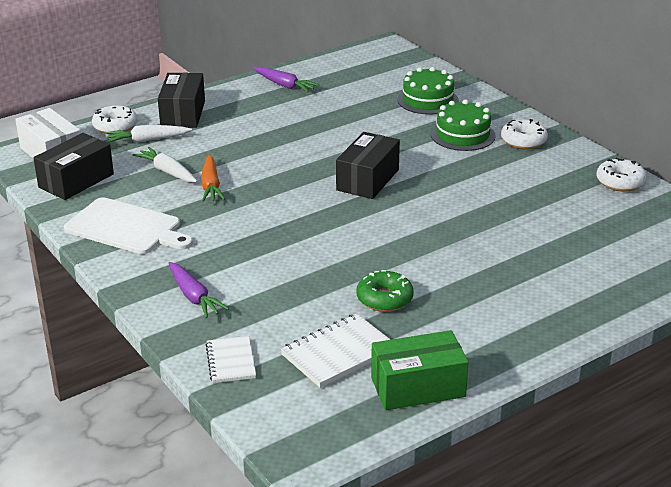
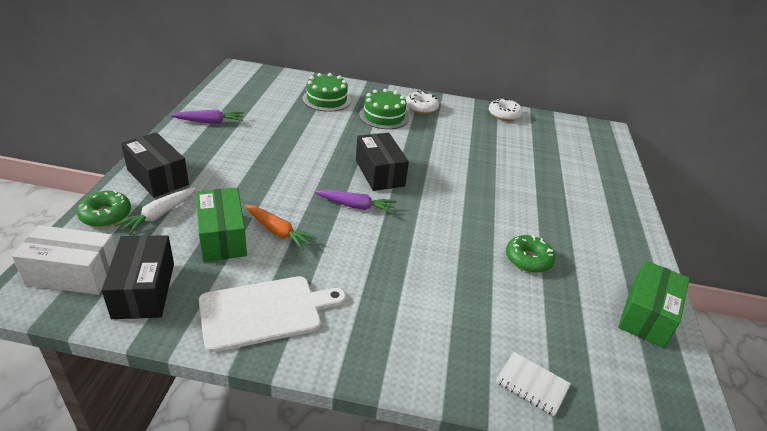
camera: 50 degrees left, 5 degrees up
(115, 126) = (106, 215): white donut -> green donut
(167, 172) = (222, 237): white carrot -> green box
(194, 297) = (418, 343): purple carrot -> purple carrot (356, 206)
(338, 353) = (573, 322): white notebook -> none

